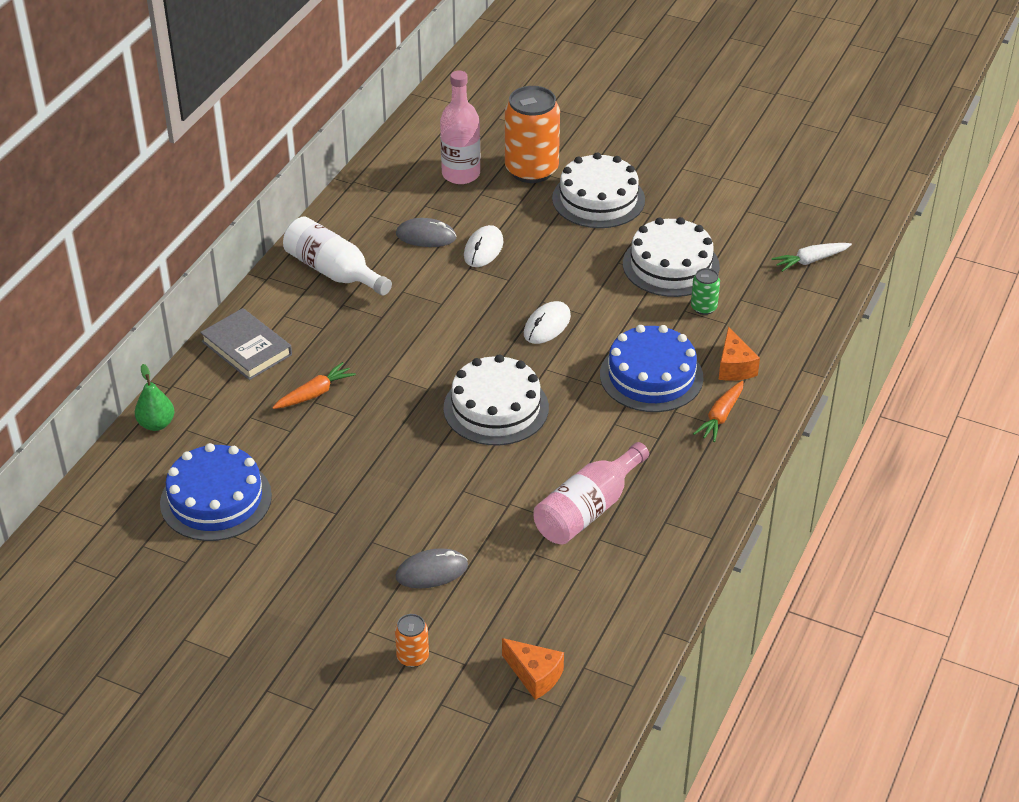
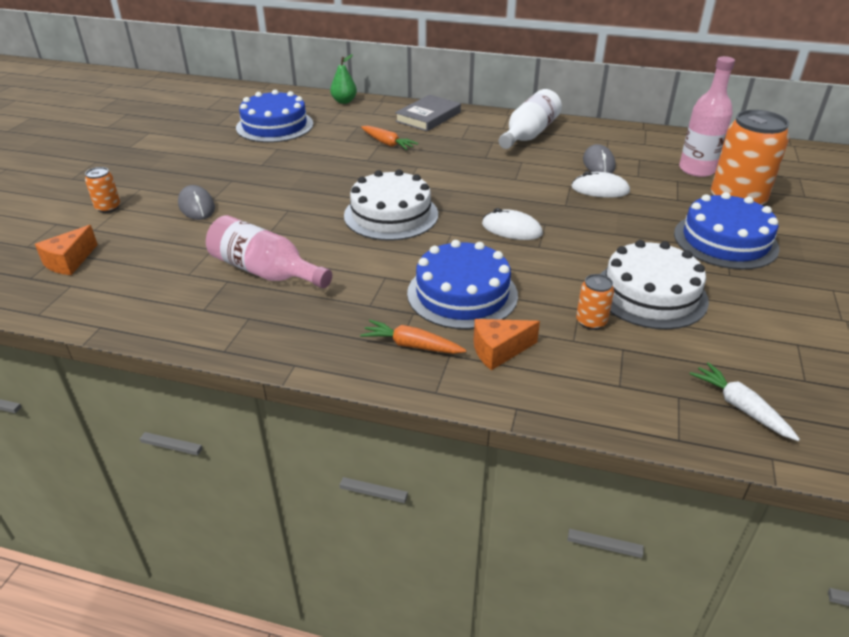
camera: 80 degrees right, 5 degrees down
(598, 199) = (725, 241): white cake -> blue cake
(703, 308) = (591, 322): green can -> orange can

